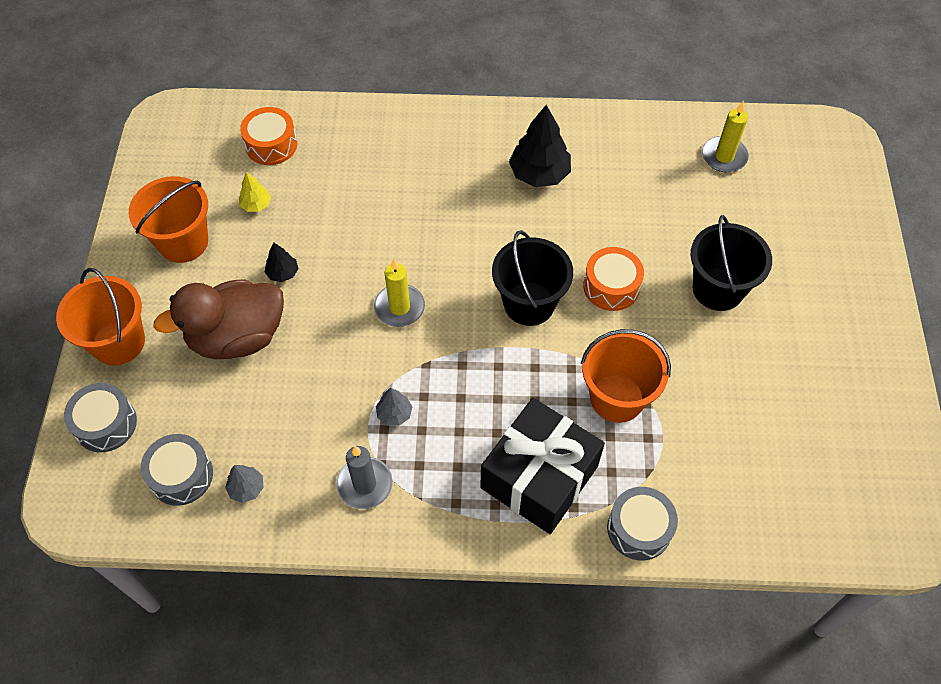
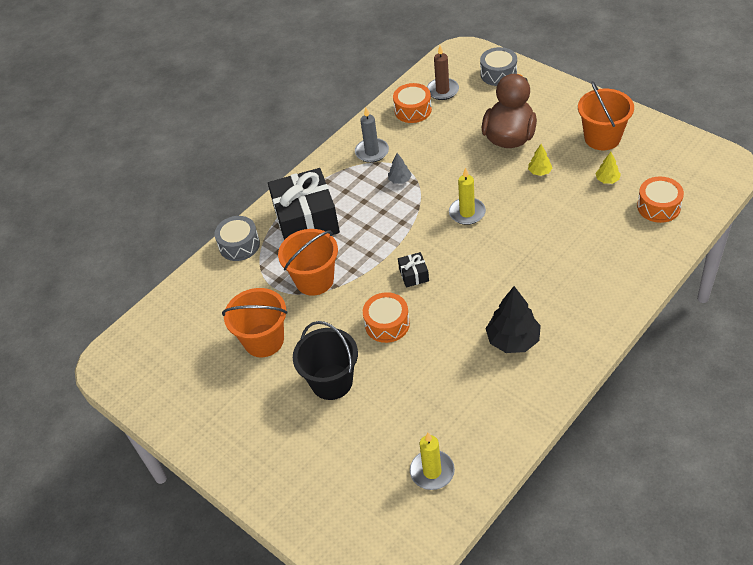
camera: 135 degrees right, 10 degrees down
(118, 342) = (548, 92): orange bucket -> orange bucket (264, 340)
(181, 475) = (442, 90): grey drum -> brown candle
(247, 488) = (413, 110): grey tree -> orange drum
(283, 273) = (539, 172): black tree -> yellow tree
(529, 303) = (414, 275): black bucket -> black gift

